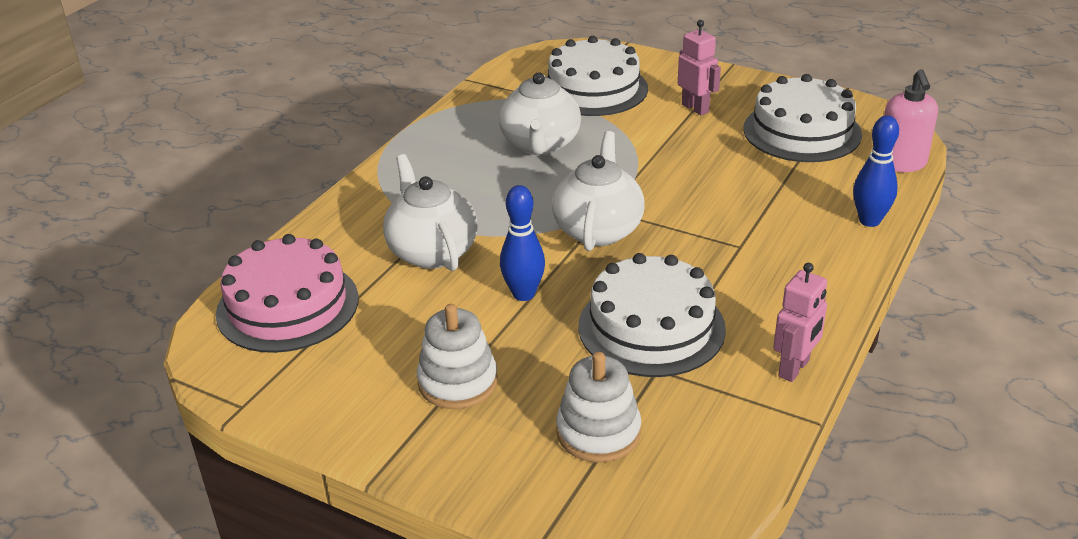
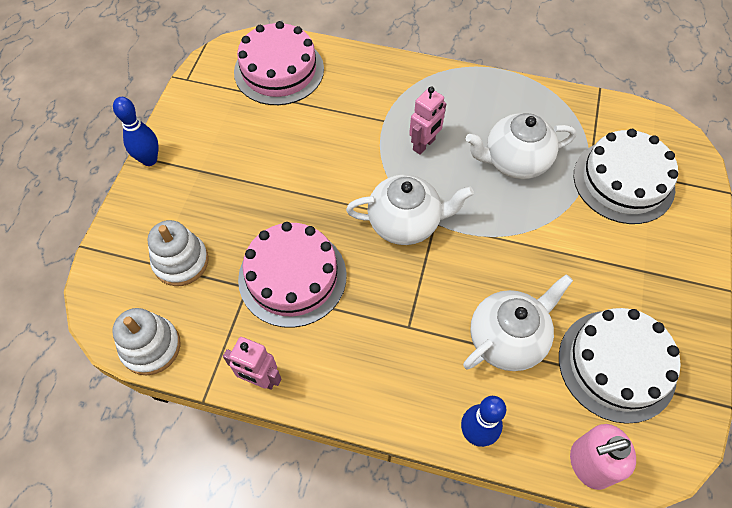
camera: 75 degrees right, 25 degrees up
(432, 251) = (352, 127): white teapot -> white teapot (507, 339)
(458, 382) = (219, 175): white stacking toy -> white stacking toy (151, 347)
(523, 294) = (315, 191): blue bowling pin -> blue bowling pin (149, 160)
(651, 327) = (292, 277): white cake -> pink cake
(695, 108) = (623, 267): pink robot -> pink robot (424, 145)

